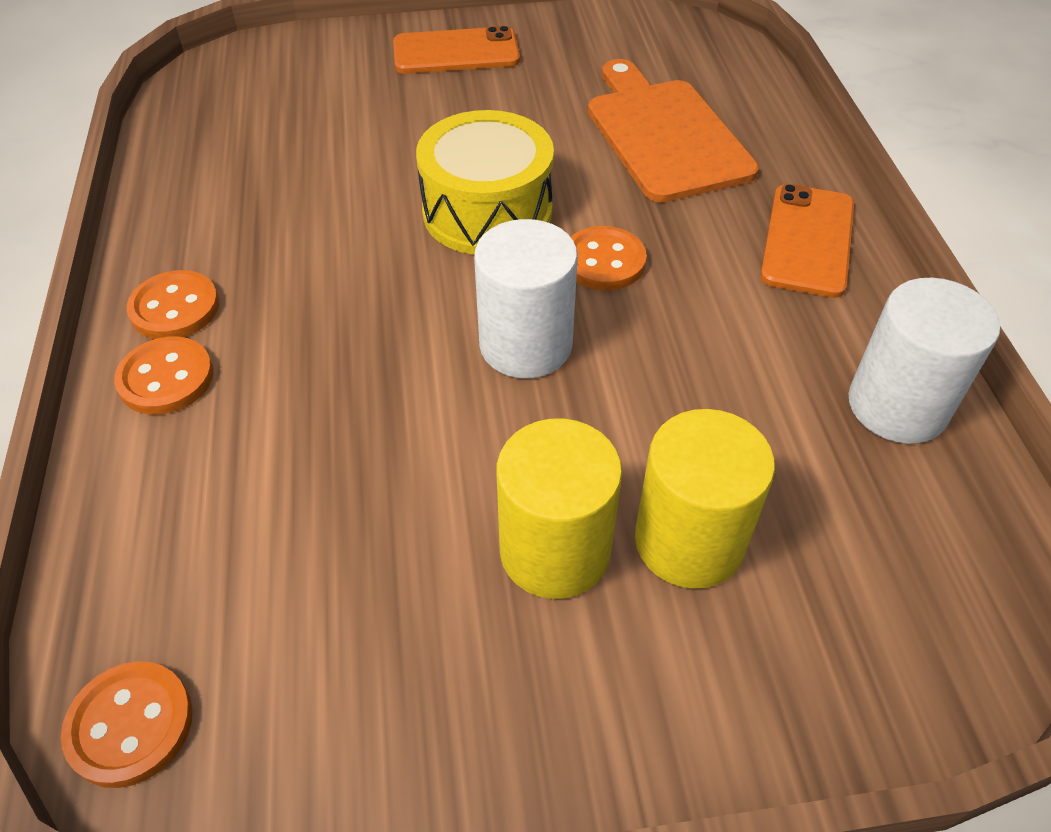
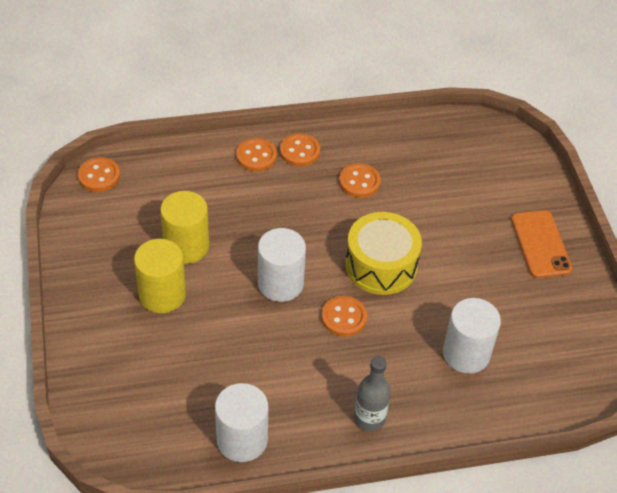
camera: 85 degrees right, 0 degrees up
(283, 228) = (359, 182): none -> orange button
(664, 134) = (466, 353): orange cutting board -> white cylinder
(689, 541) = (165, 342): yellow cylinder -> yellow cylinder (186, 246)
(808, 240) = (369, 418): orange phone -> grey bottle

